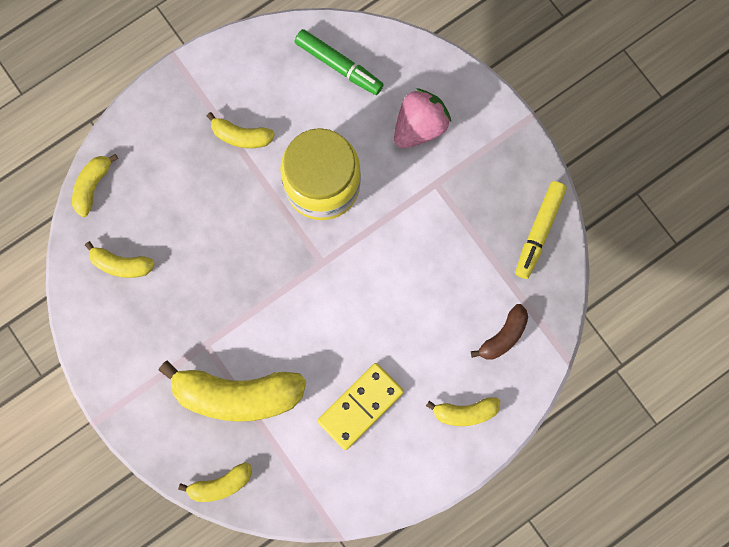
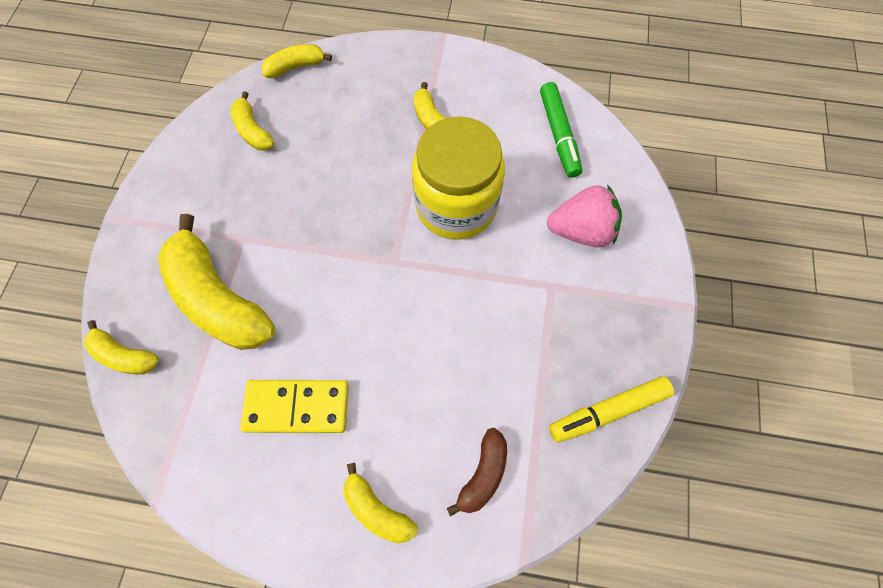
camera: 45 degrees right, 10 degrees down
(503, 336) = (483, 473): brown banana -> brown banana turned 60 degrees counterclockwise

